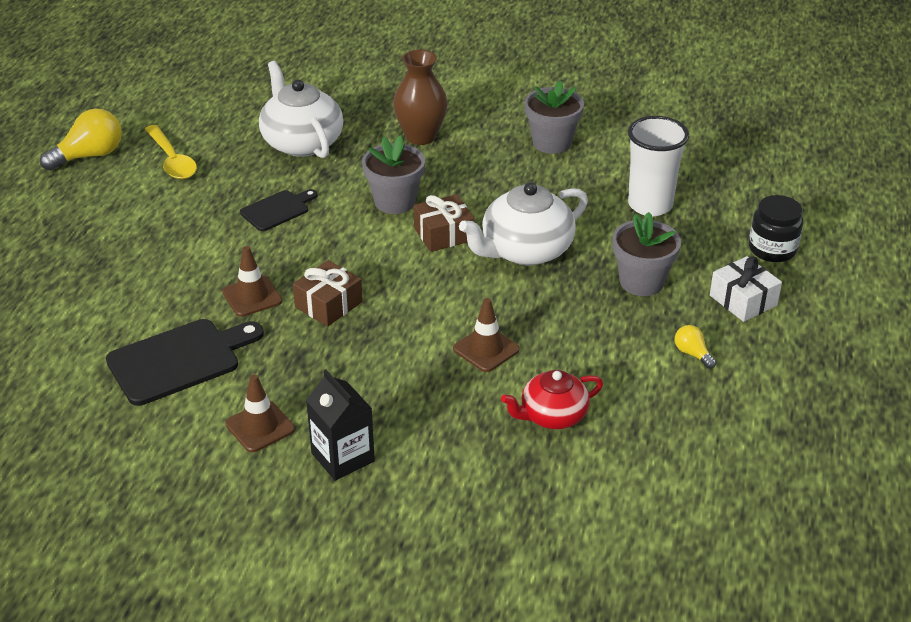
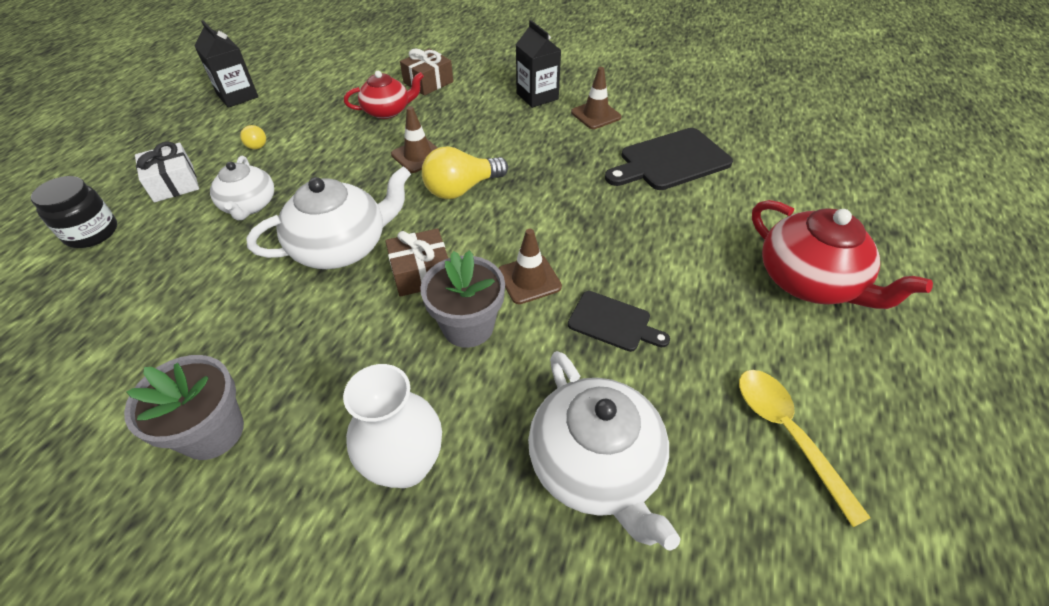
camera: 175 degrees left, 10 degrees up
(89, 156) = (922, 455): yellow light bulb -> yellow light bulb (462, 189)
(96, 246) = (808, 281): none -> red teapot
(252, 296) = (621, 212): brown traffic cone -> brown traffic cone (529, 279)
(277, 210) = (613, 322): black cutting board -> black cutting board turned 120 degrees counterclockwise
(328, 304) = (548, 200): brown gift -> brown gift (428, 82)
(421, 136) = (406, 465): brown vase -> white vase
(641, 282) = (249, 205): grey flower pot -> white teapot
(650, 205) = (166, 300): white cup -> none
(782, 430) = (237, 96): none -> black carton

